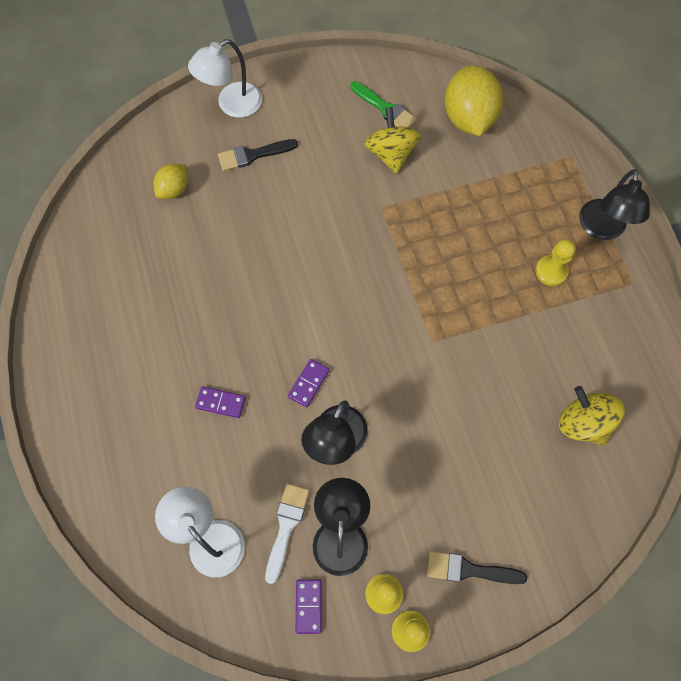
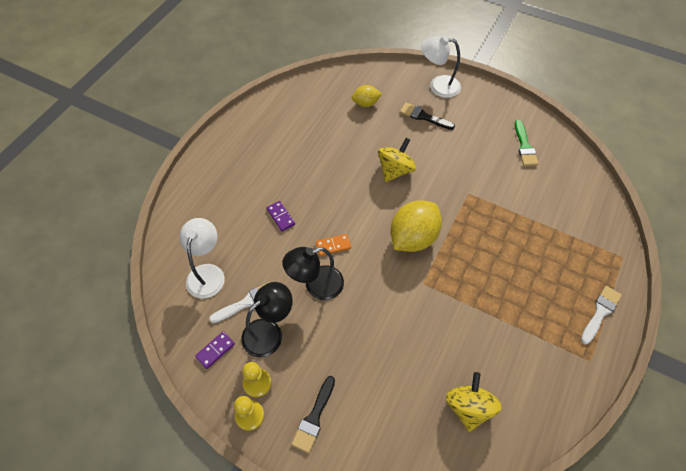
camera: 45 degrees right, 10 degrees down
(309, 383) = (333, 246): purple domino -> orange domino
(391, 154) = (503, 171): yellow spinning top -> yellow spinning top (395, 170)
(468, 118) = (573, 187): yellow lemon -> yellow lemon (413, 238)
(469, 569) = (314, 417): black brush -> black brush turned 120 degrees counterclockwise
(551, 271) = (539, 308): yellow pawn -> none
(601, 229) = (600, 312): black lamp -> white brush

